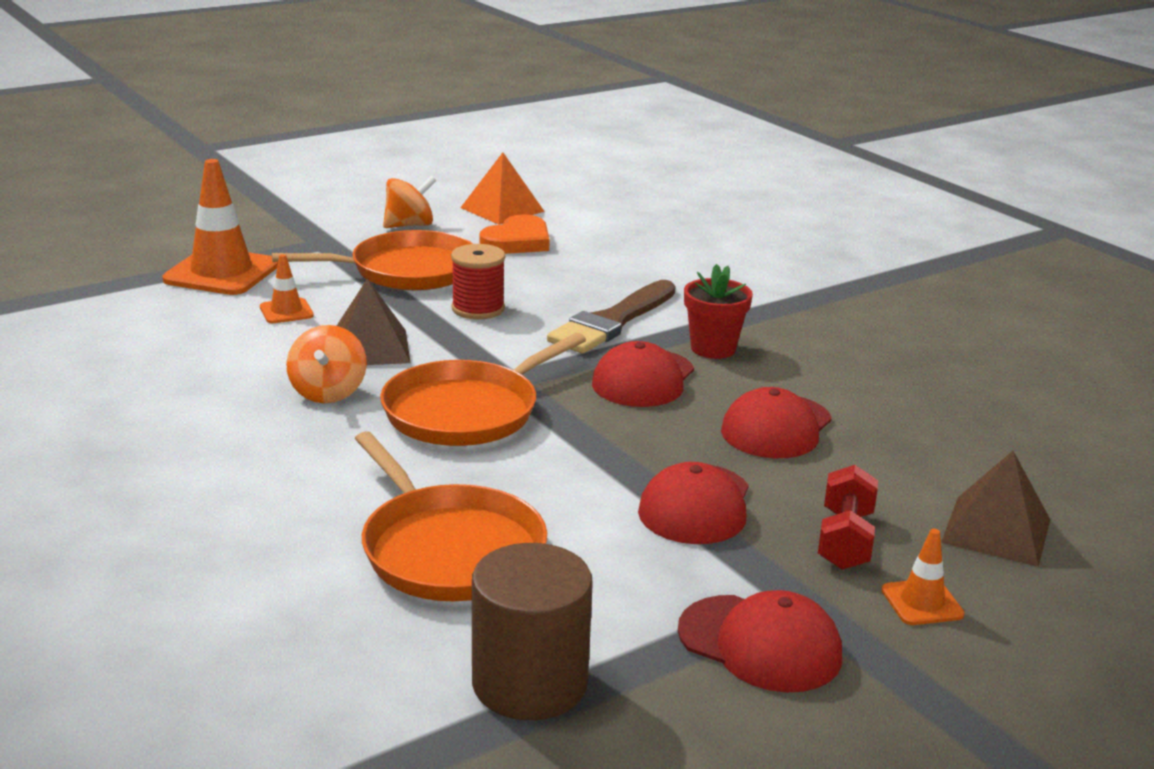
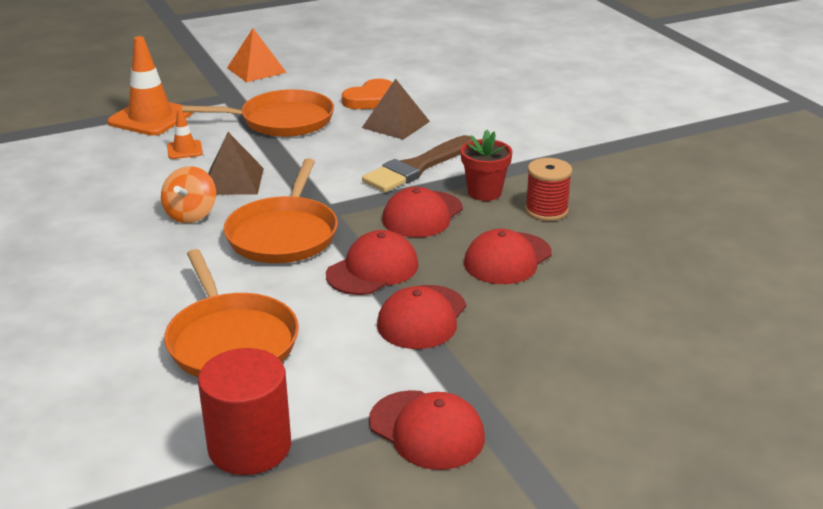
camera: 10 degrees right, 5 degrees up
(409, 225) = (297, 84): orange spinning top -> none
(467, 411) = (284, 234): orange pan -> orange pan turned 45 degrees counterclockwise
(478, 309) = (322, 153): red spool -> red spool (546, 210)
(502, 209) = (370, 73): orange pyramid -> orange pyramid (256, 70)
(529, 683) = (249, 447): brown cylinder -> red cylinder
(605, 449) = (373, 269): none -> red cap
(845, 540) = (523, 353): red dumbbell -> none
(922, 602) = (562, 407): orange traffic cone -> none
(996, 530) = (643, 353): brown pyramid -> brown pyramid (395, 124)

